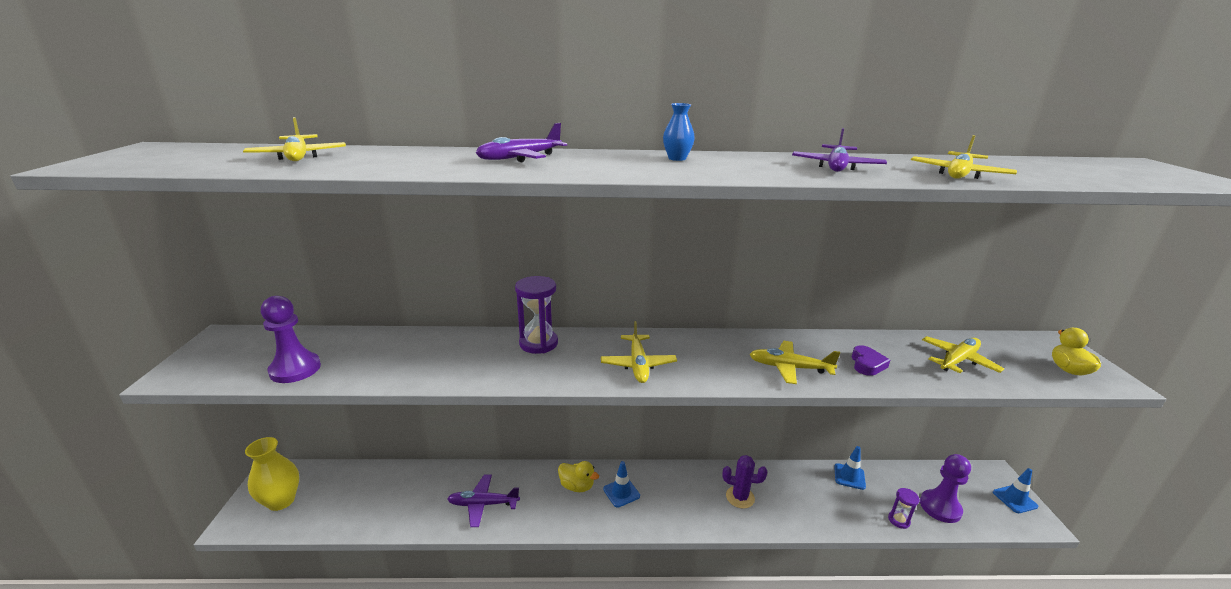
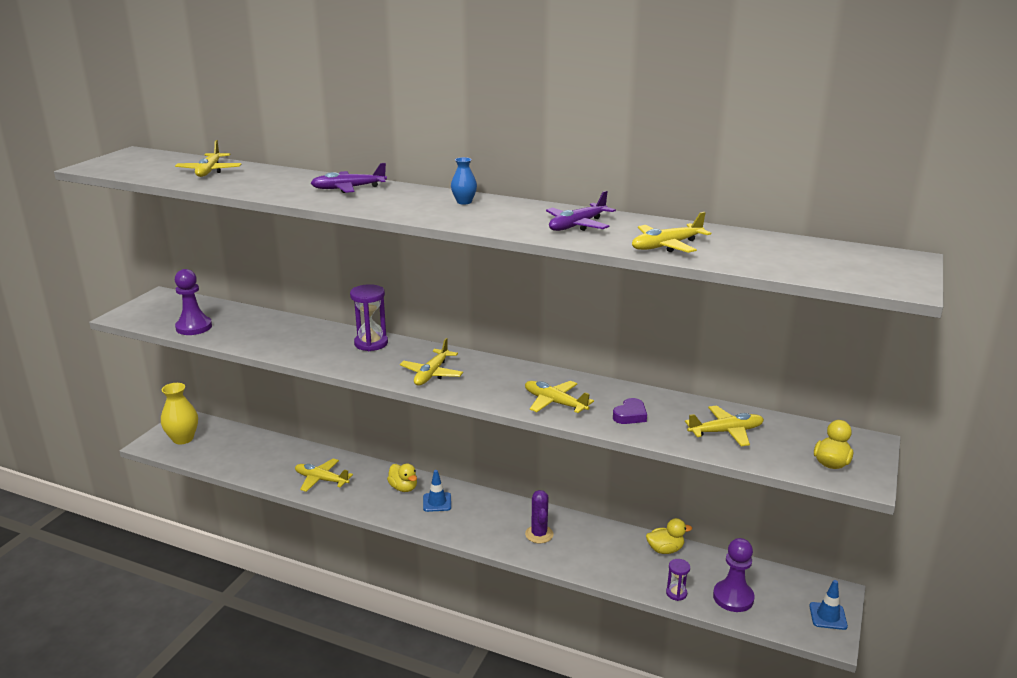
camera: 25 degrees right, 0 degrees up
(483, 504) = (321, 480): purple plane -> yellow plane
(740, 497) = (539, 534): purple cactus -> purple cactus turned 45 degrees clockwise
(849, 476) = (665, 549): blue traffic cone -> yellow duck

